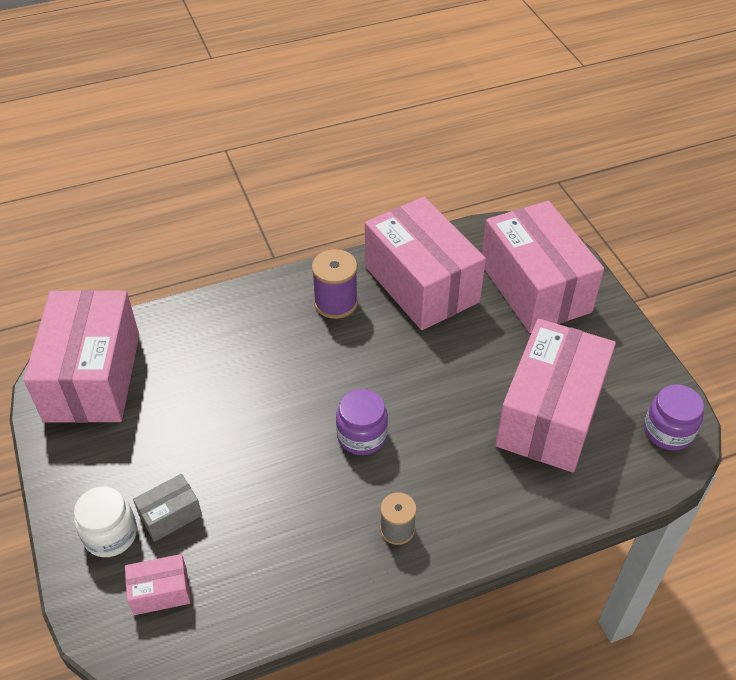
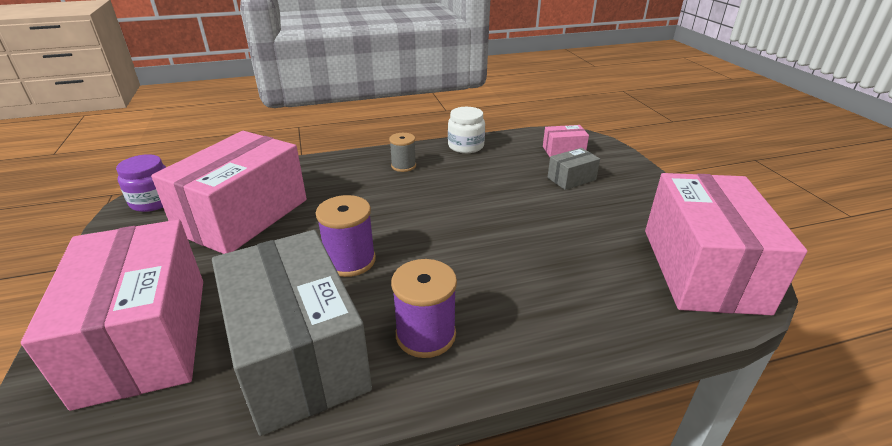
camera: 175 degrees left, 15 degrees down
(110, 534) = (611, 173): white jar -> white jar (466, 146)
(362, 436) = (418, 211): purple jar -> none
(413, 364) = (350, 261): none -> purple spool
(421, 284) = (298, 354): pink box -> grey box

